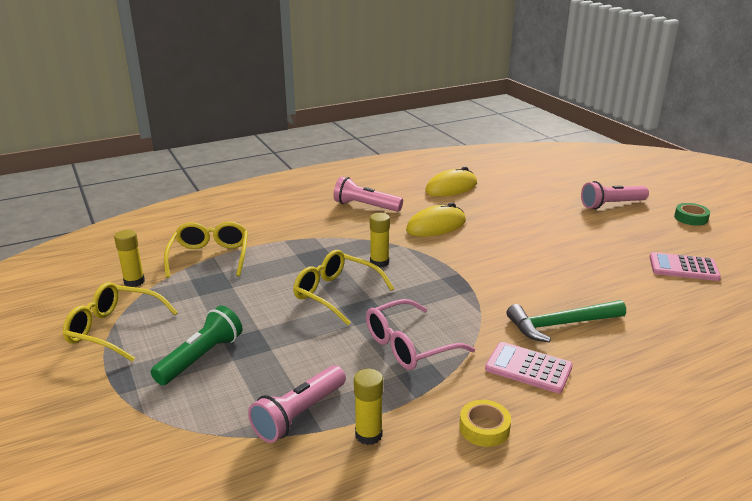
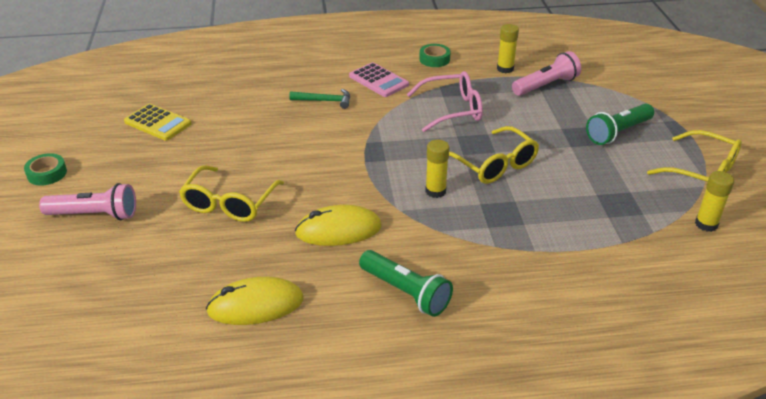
camera: 160 degrees left, 10 degrees up
(210, 257) = (626, 242): yellow glasses -> yellow glasses (230, 203)
(366, 206) = (405, 292): pink flashlight -> green flashlight
(484, 428) = (434, 59): yellow tape -> green tape
(561, 325) = (324, 101): green hammer -> green hammer, size x0.64
(683, 268) = (158, 123): pink calculator -> yellow calculator

